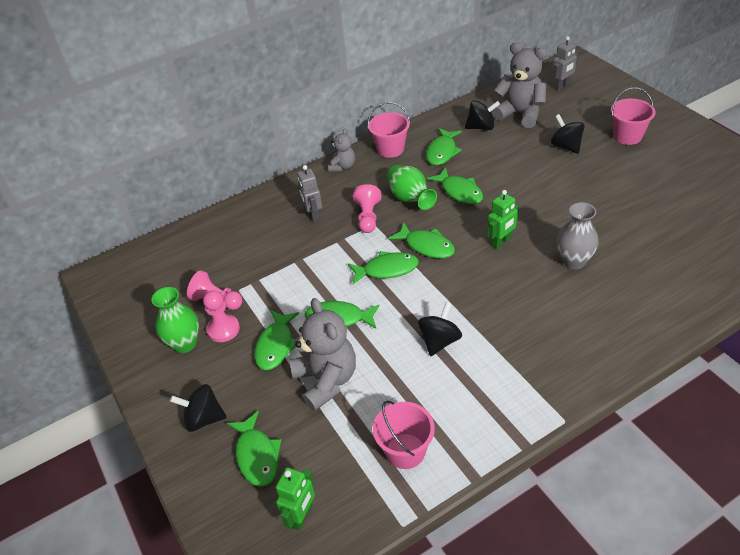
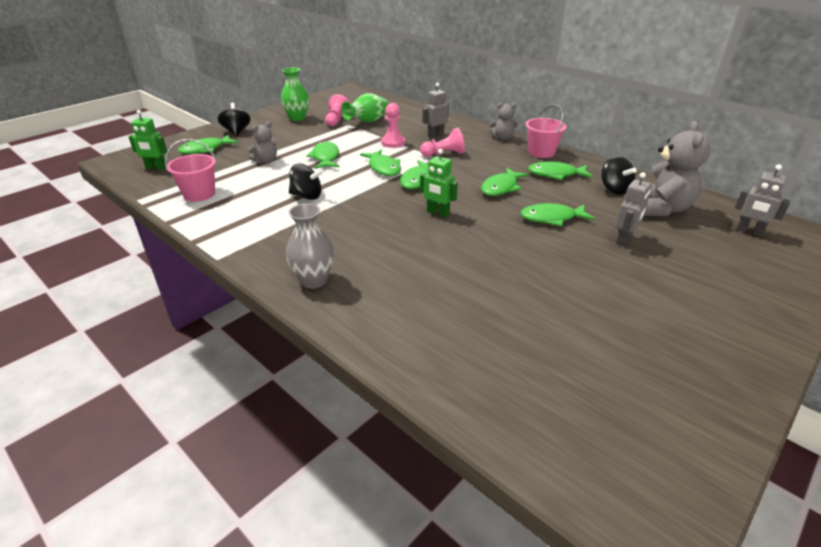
camera: 70 degrees right, 10 degrees down
(223, 329) = (311, 126): pink pawn -> pink pawn (393, 142)
(276, 345) = (297, 142): green fish -> green fish (551, 218)
(326, 380) = (266, 161): grey teddy bear -> grey teddy bear, size x0.55
(410, 199) = (477, 167): green vase -> green vase (367, 121)
(566, 146) = (624, 240): black spinning top -> grey robot
(574, 261) = (425, 254): grey vase -> grey vase (314, 280)
(627, 136) = (686, 284): pink bucket -> none

